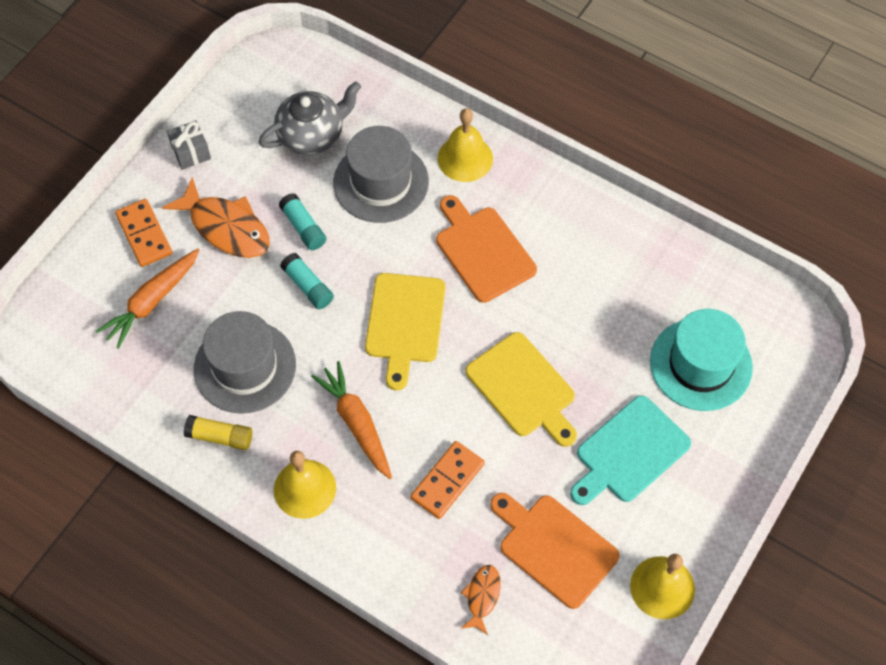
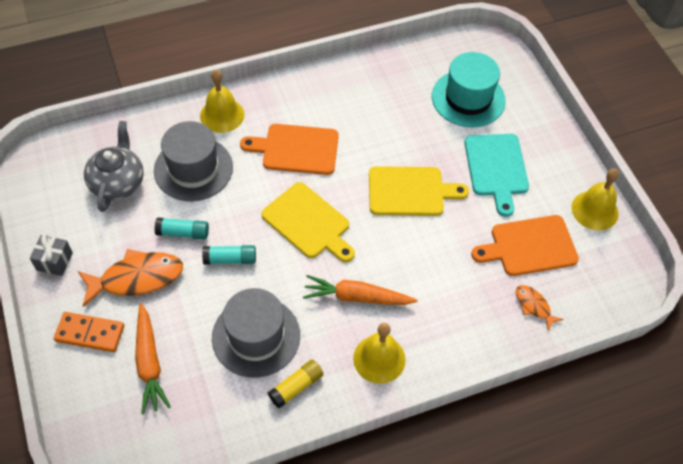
camera: 55 degrees left, 5 degrees down
(447, 481) = (440, 273): orange domino -> none

